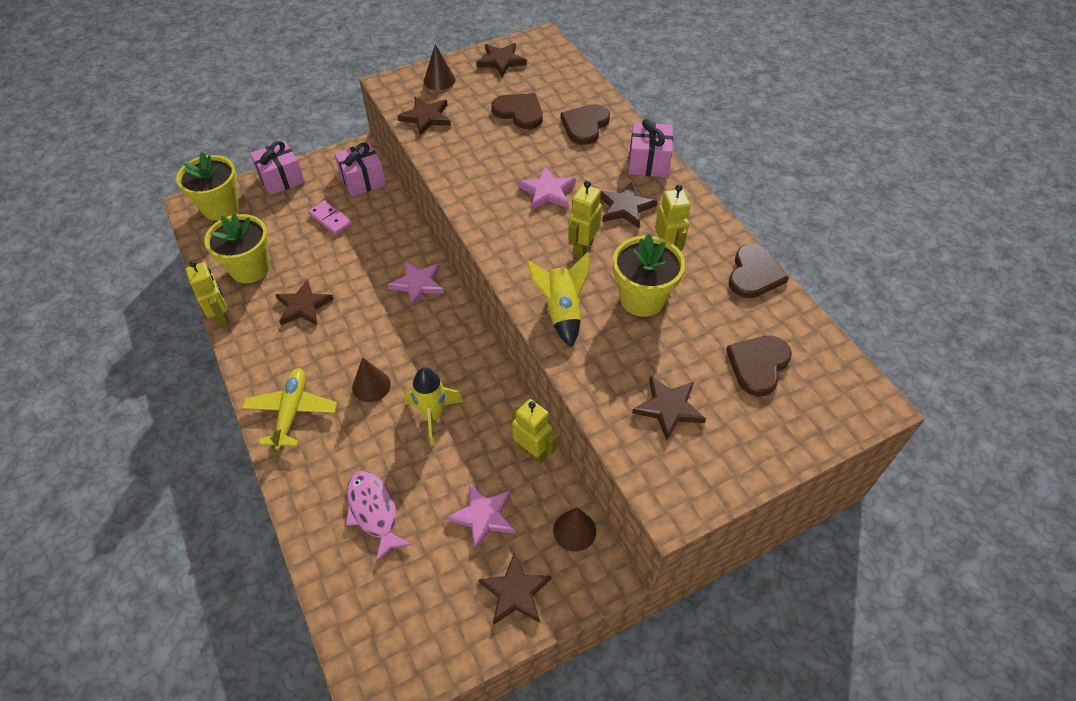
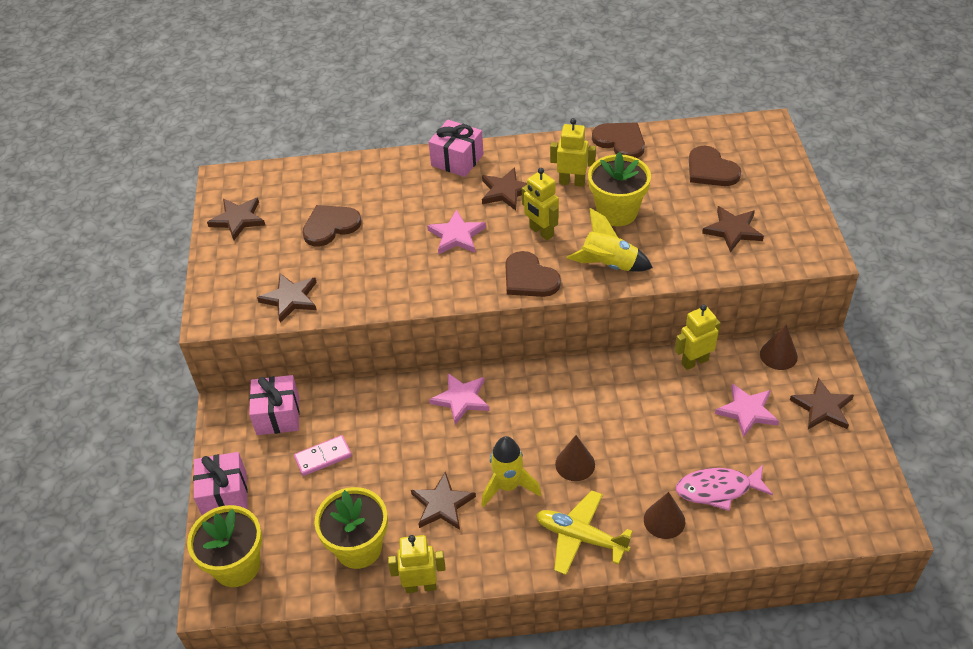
camera: 65 degrees left, 5 degrees down
(433, 415) = (629, 423): yellow rocket -> yellow rocket (508, 486)
(439, 80) = (235, 275): brown cone -> brown cone (664, 520)
(585, 125) = (381, 186): brown heart -> brown heart (529, 278)

